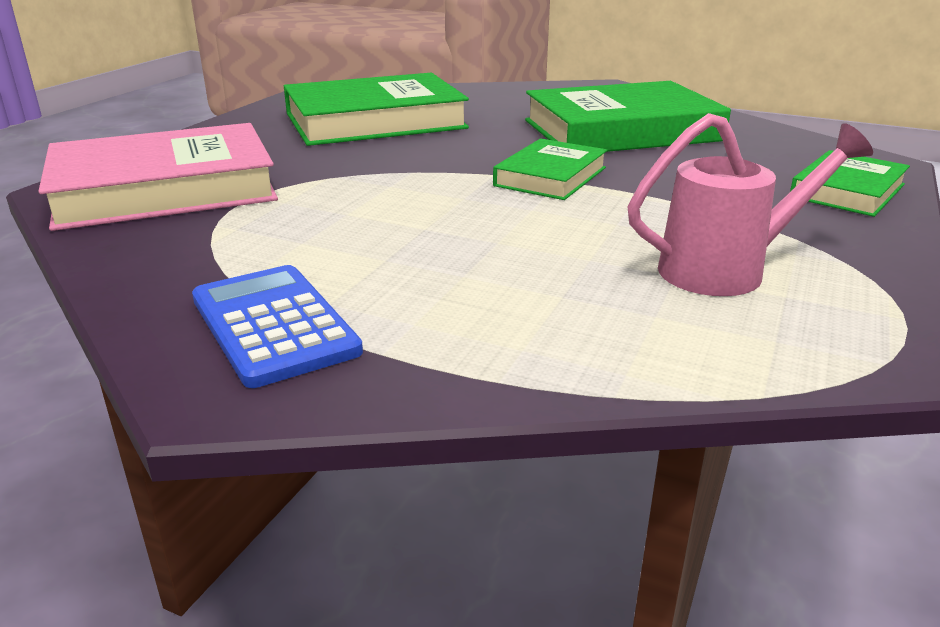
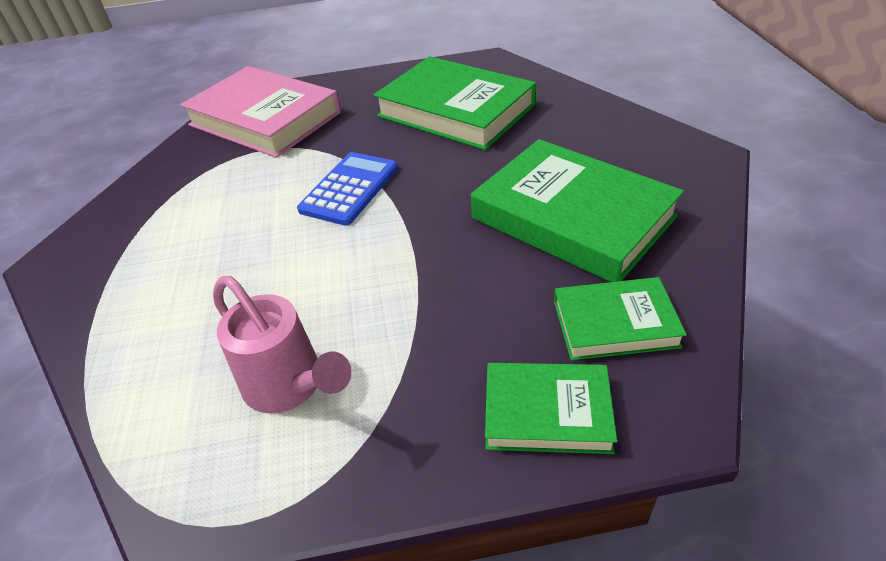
camera: 60 degrees right, 15 degrees up
(273, 325) = (118, 243): blue calculator -> blue calculator (349, 189)
(550, 176) = (413, 231): green book -> green book (615, 323)

